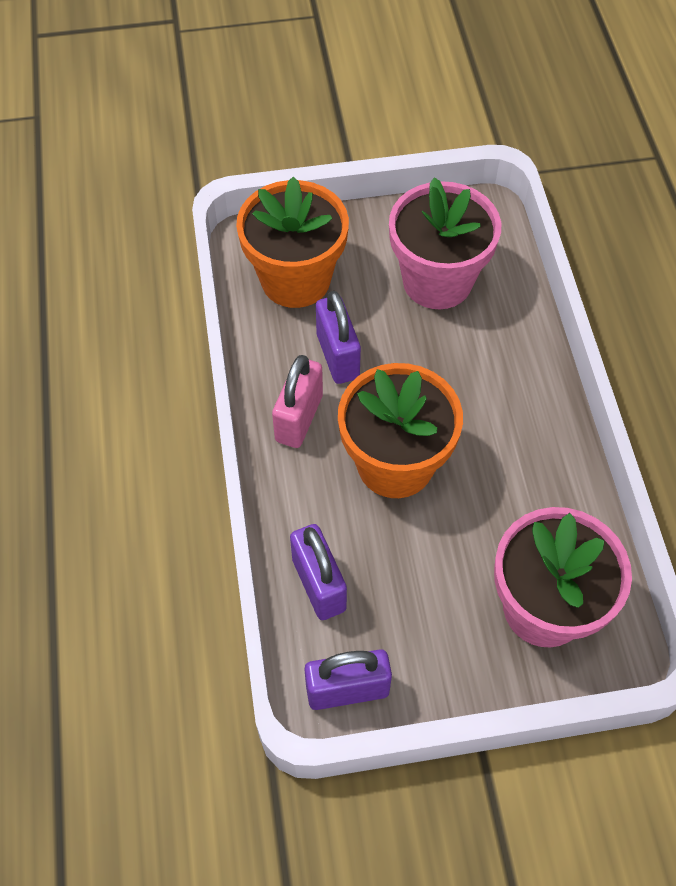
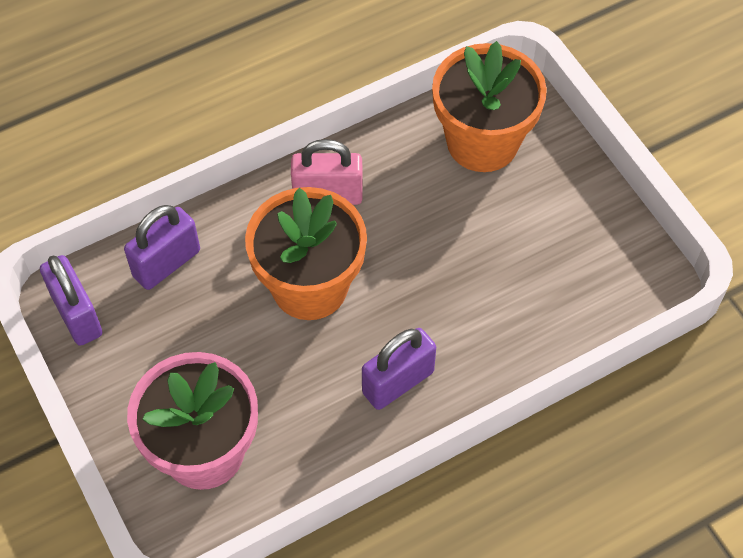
camera: 70 degrees right, 0 degrees up
(337, 356) = (409, 204): purple padlock -> purple padlock (398, 382)
(437, 281) = (539, 261): pink flower pot -> none

